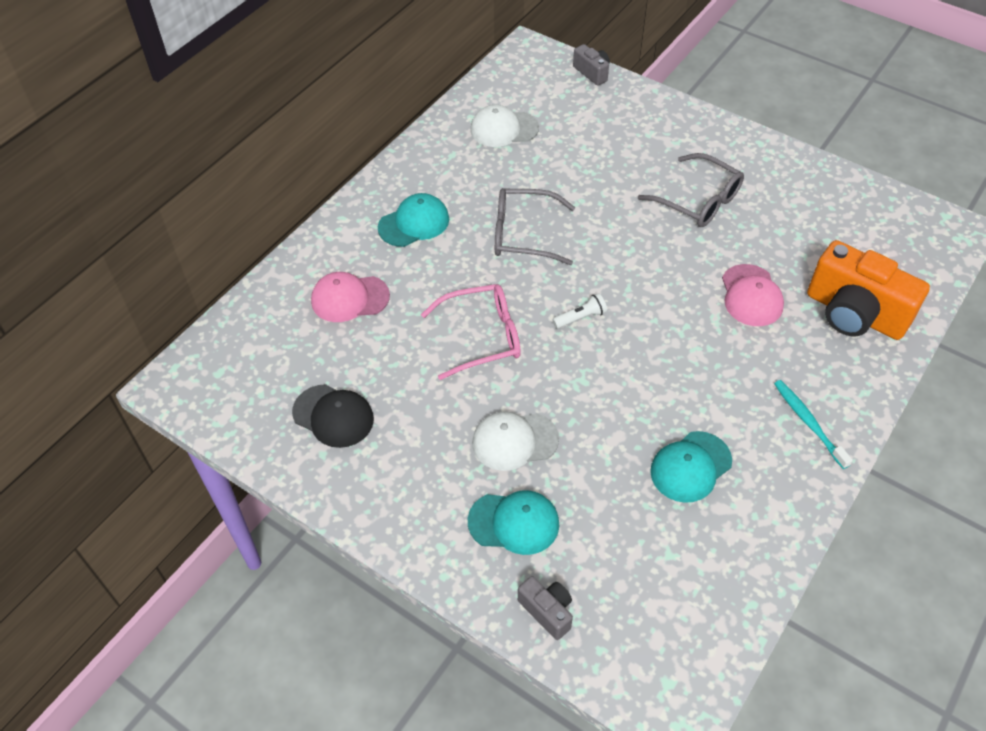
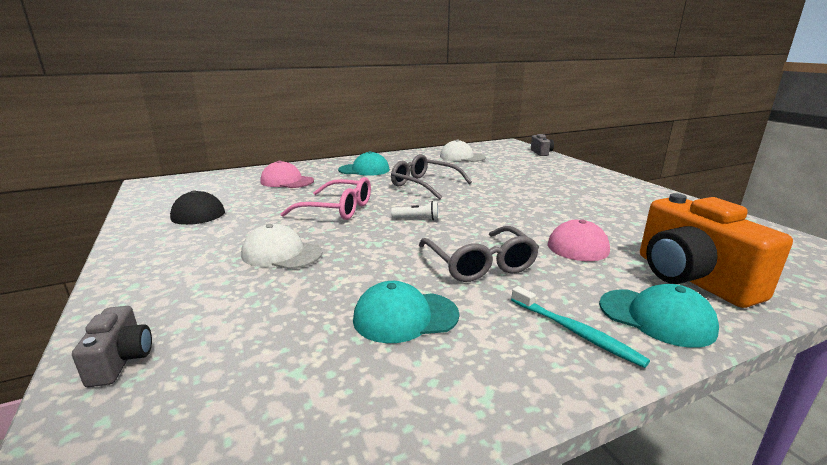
camera: 30 degrees right, 30 degrees down
(514, 523) = (205, 293): turquoise cap -> turquoise cap (656, 317)
(698, 200) = (572, 198): grey glasses -> grey glasses (479, 263)
(808, 422) = (575, 332): turquoise toothbrush -> turquoise toothbrush turned 135 degrees clockwise

